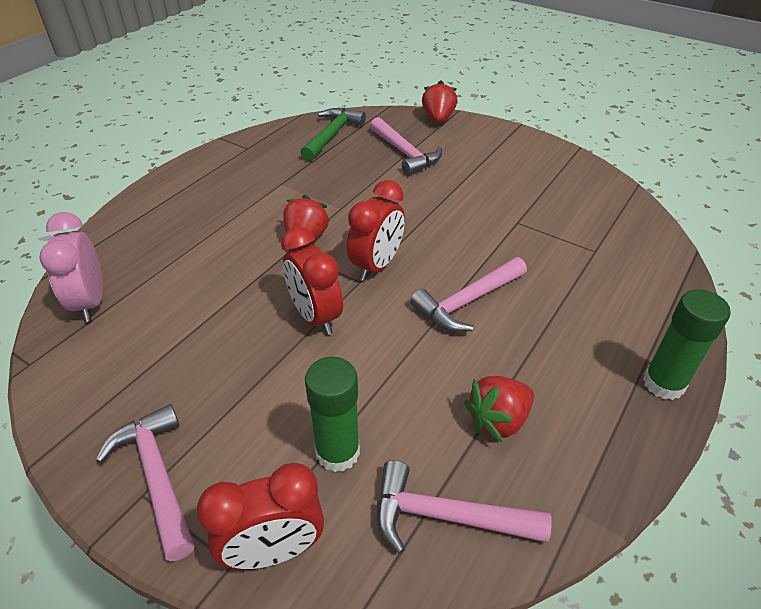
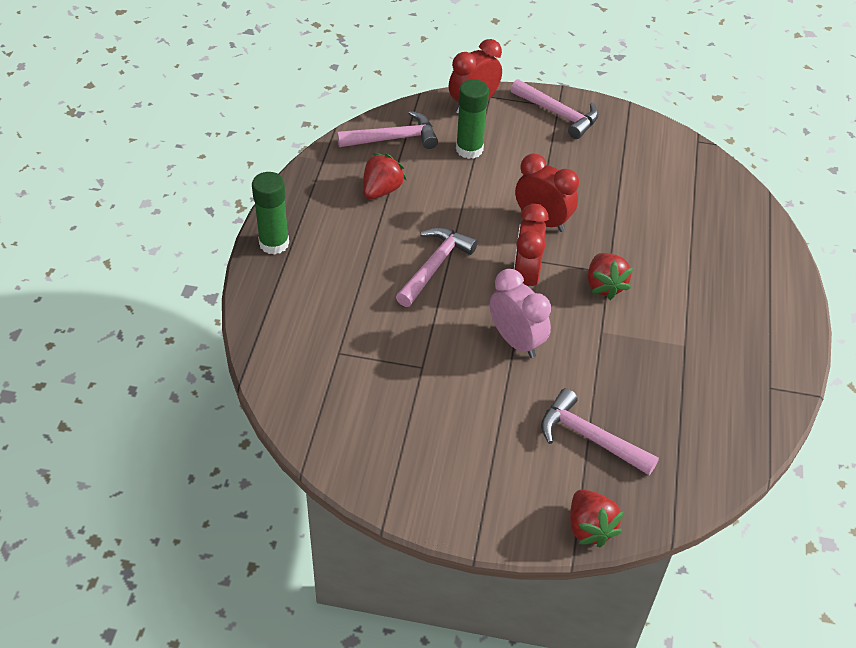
camera: 155 degrees right, 5 degrees up
(90, 302) = (711, 185): pink clock -> pink clock (516, 341)
(332, 135) = (696, 443): green hammer -> none

